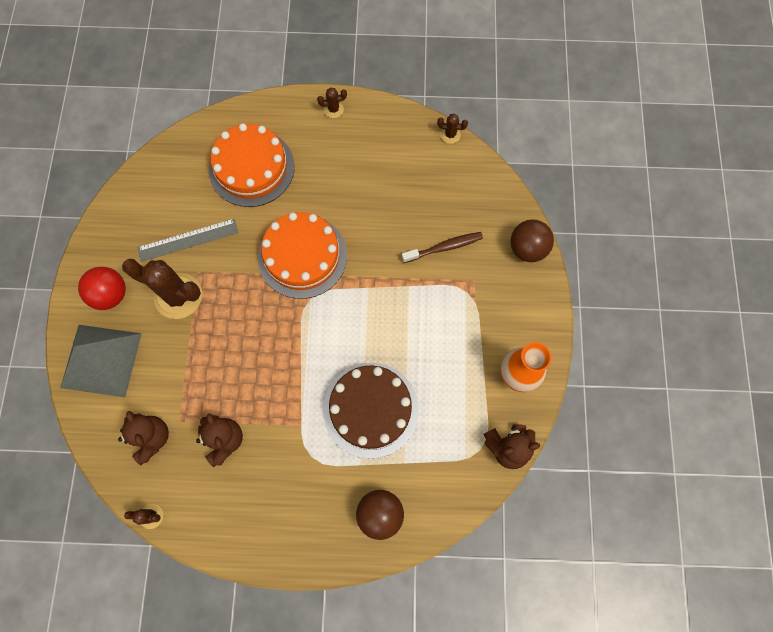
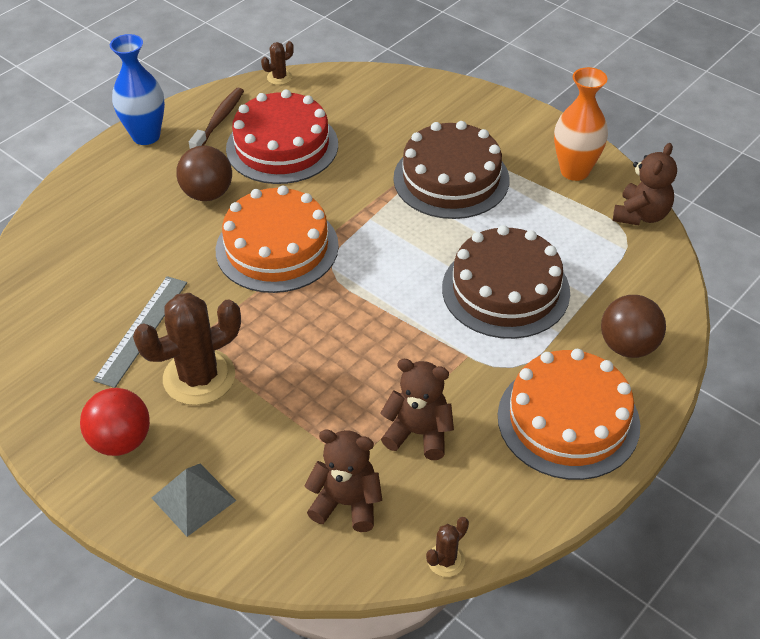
camera: 50 degrees left, 25 degrees down
(101, 360) = (193, 499): grey pyramid -> grey pyramid, size x0.58
(251, 168) = (127, 231): orange cake -> orange cake (568, 420)
(333, 109) = (146, 136): brown cactus -> blue vase
(388, 189) = (282, 146): none -> red cake
(443, 307) = (451, 179): none -> brown cake
(444, 247) = (390, 144): brown toothbrush -> brown toothbrush (219, 120)
(527, 249) = (454, 94): brown ball -> brown ball (207, 194)

